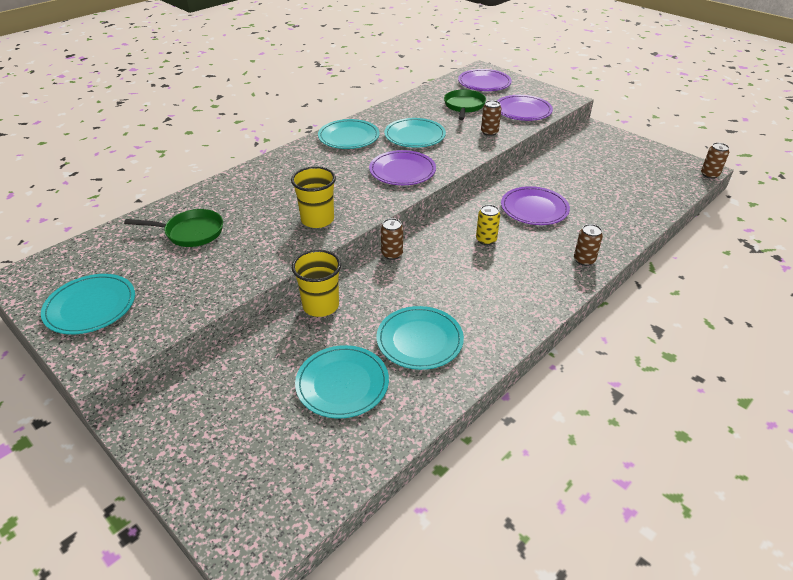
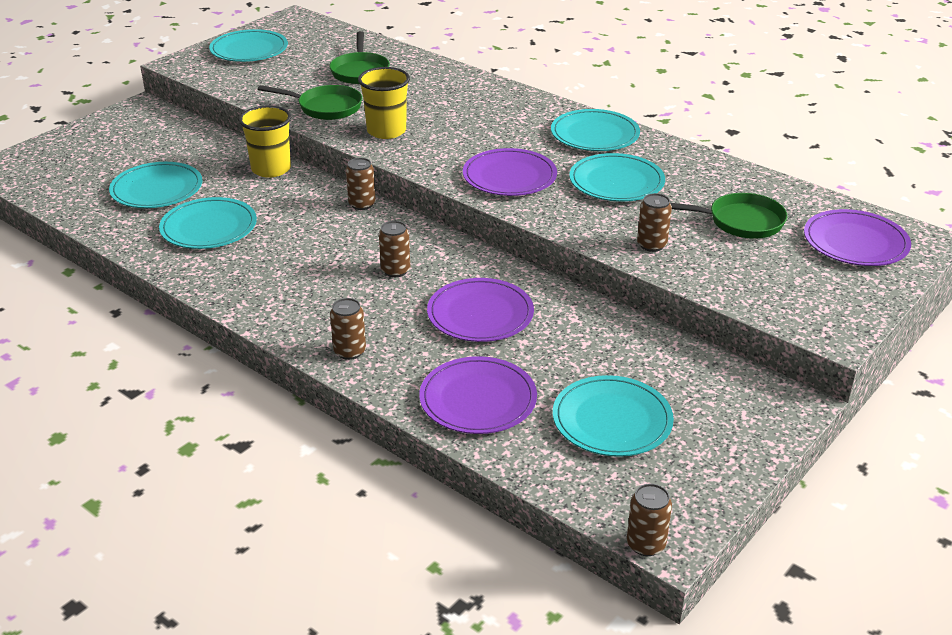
camera: 85 degrees right, 5 degrees down
(260, 251) = (326, 107): none -> green pan
(486, 240) = (395, 270): yellow can -> brown can
(523, 110) = (753, 280): purple plate -> purple plate (478, 399)
(623, 174) = (612, 420): none -> turquoise plate

